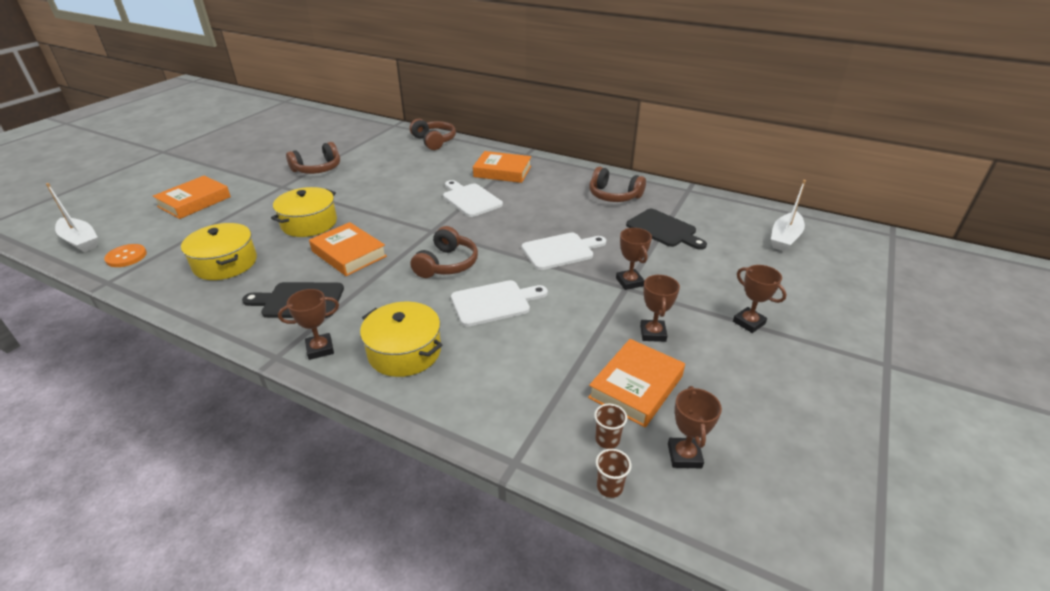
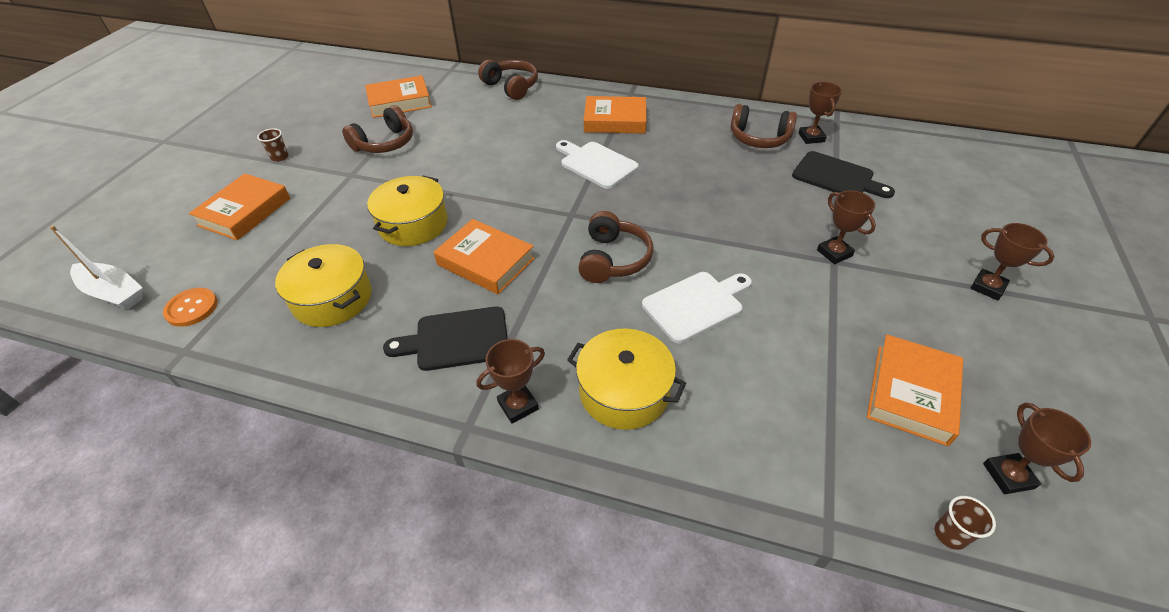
camera: 10 degrees left, 10 degrees up
(344, 143) = (399, 102): none -> orange book
(561, 251) = (736, 222): white cutting board -> none
(607, 440) = (916, 471): brown cup -> brown cup (280, 157)
(653, 333) = (894, 318): brown trophy -> brown trophy (811, 137)
(784, 238) = (970, 171): white boat -> none

